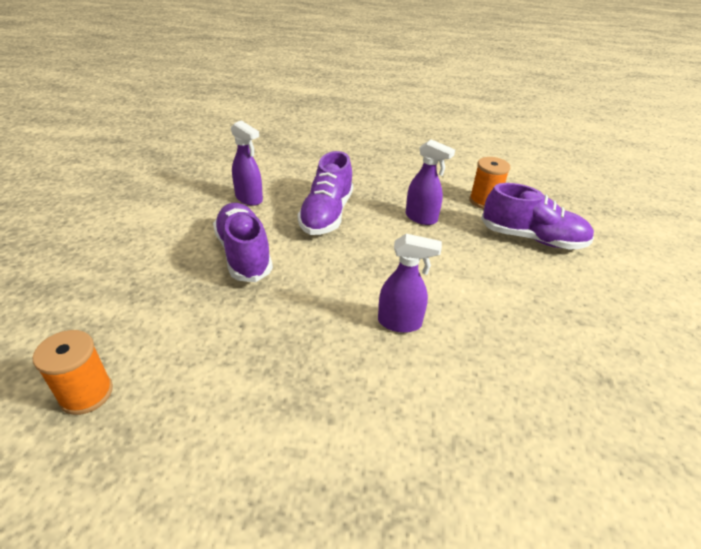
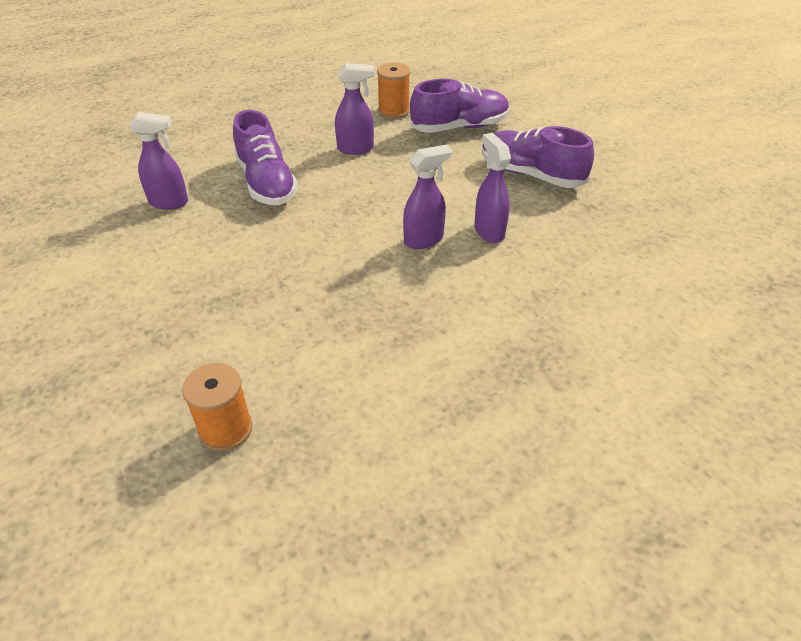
camera: 35 degrees left, 5 degrees up
(244, 254) = (228, 253): purple shoe -> purple shoe (531, 174)
(468, 347) = (489, 231): none -> purple spray bottle

